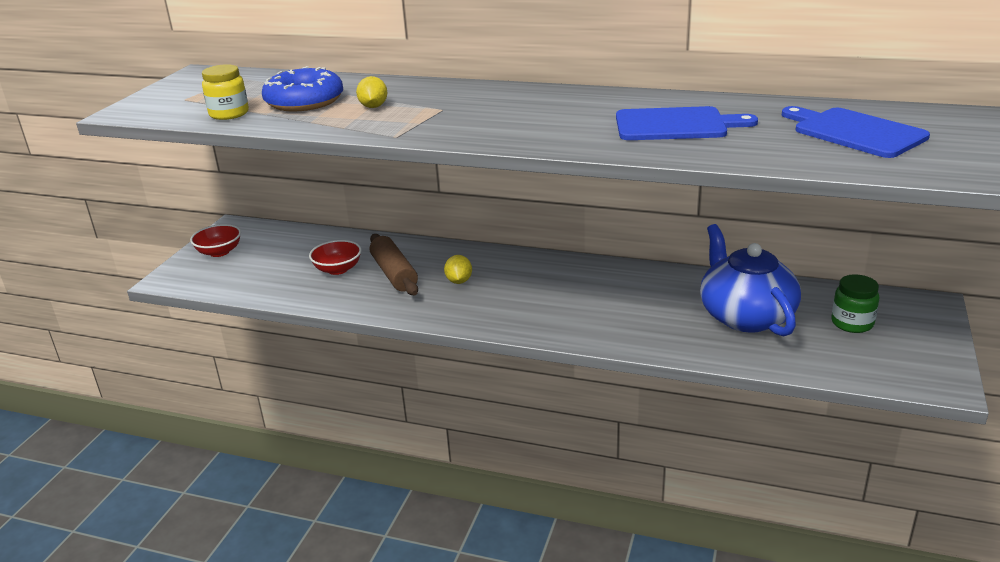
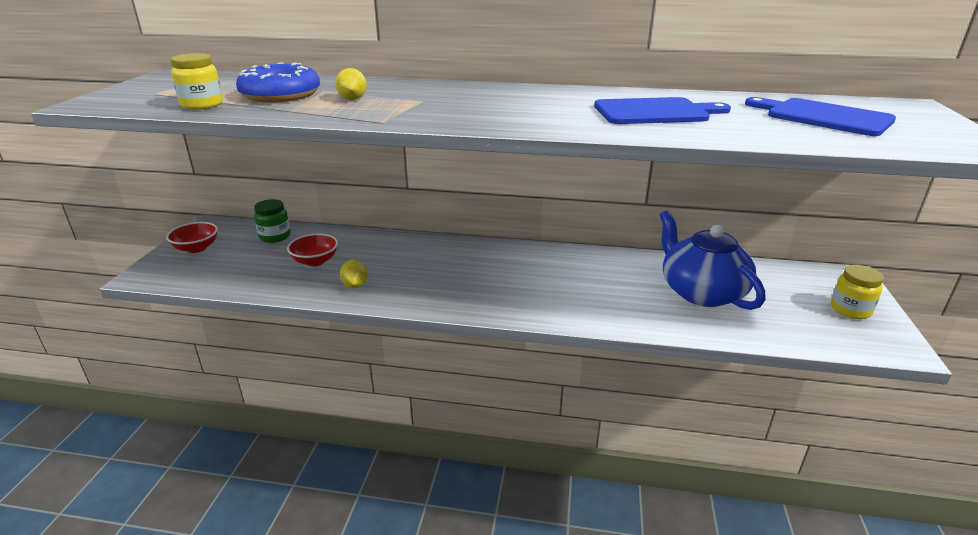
camera: 10 degrees left, 0 degrees up
(394, 274) = (370, 264): brown rolling pin -> none
(459, 281) = (433, 269): yellow lemon -> yellow lemon (355, 285)
(852, 323) = (794, 295): green jar -> green jar (275, 236)
(909, 341) = (850, 310): none -> yellow jar

